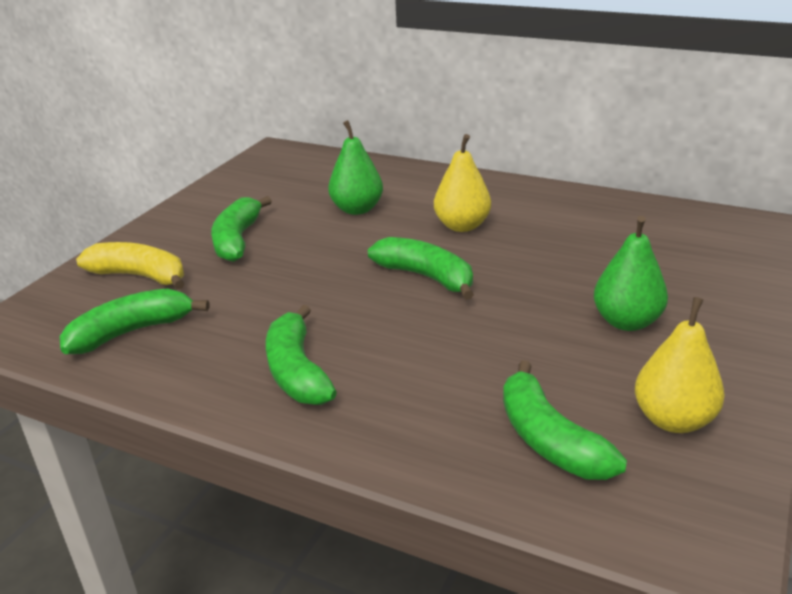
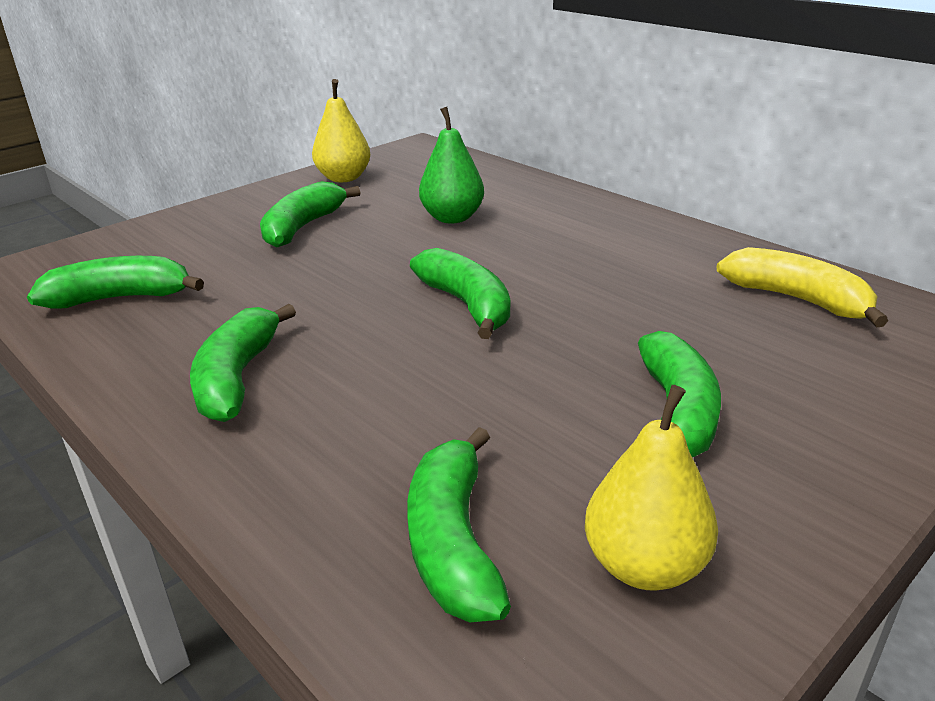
camera: 20 degrees right, 0 degrees up
(140, 276) = (180, 245): yellow banana -> yellow banana (797, 299)
(462, 226) = (555, 256): yellow pear -> yellow pear (343, 178)
(626, 322) = (677, 414): green pear -> green banana

